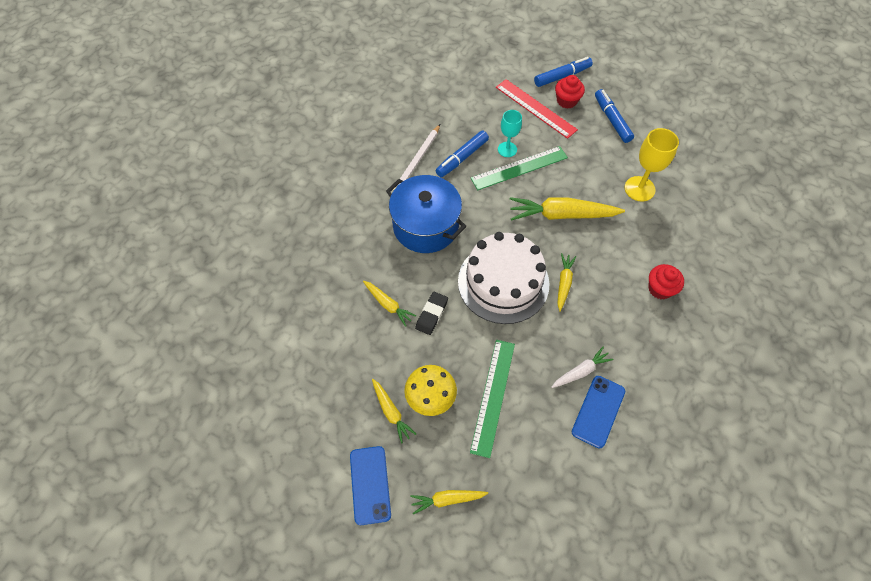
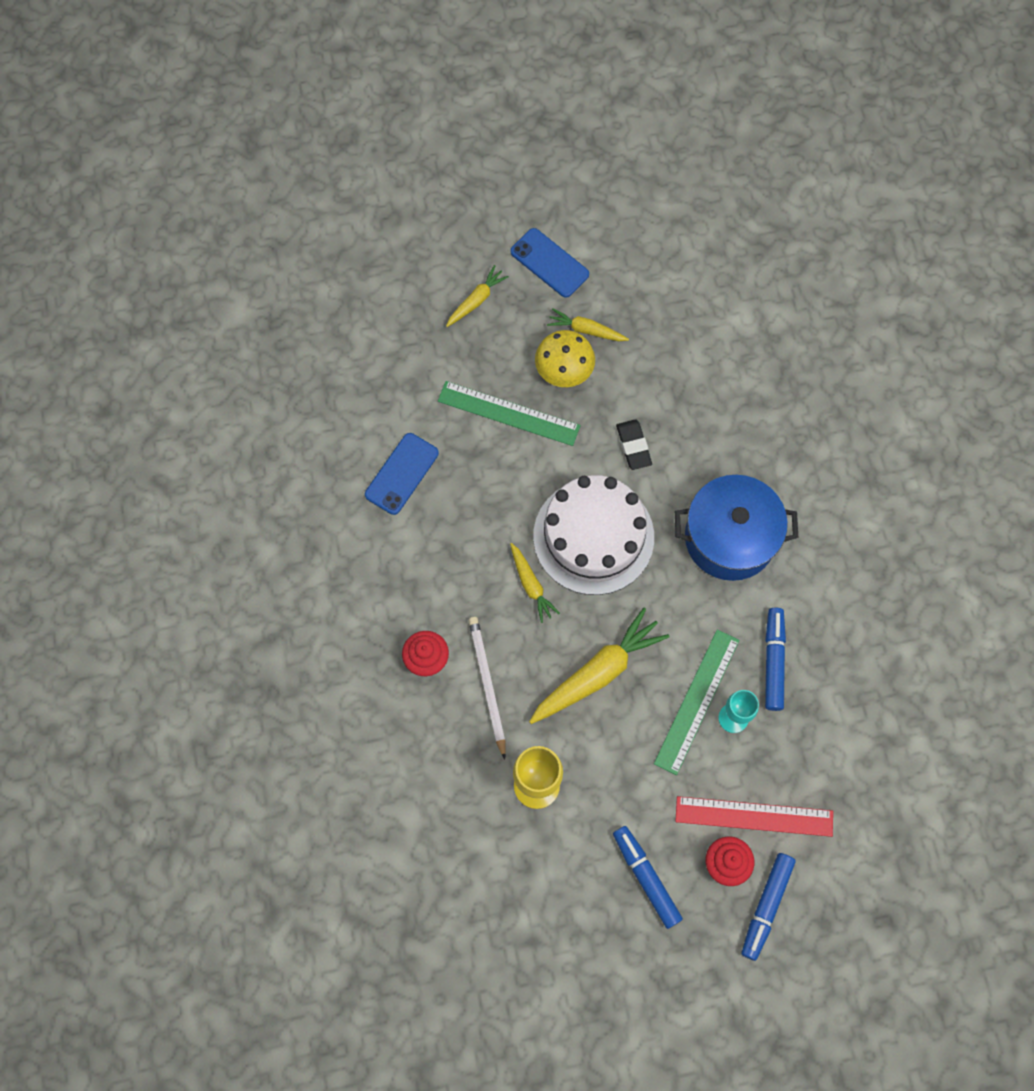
camera: 140 degrees right, 10 degrees up
(388, 305) = (684, 422): yellow carrot -> none
(417, 160) = (819, 615): white pencil -> white pencil (487, 685)
(492, 396) = (508, 413): green ruler -> green ruler turned 45 degrees counterclockwise
(581, 371) = (445, 500): white carrot -> none
(598, 411) = (402, 474): blue phone -> blue phone turned 45 degrees clockwise
(612, 120) = (646, 877): blue marker -> blue marker turned 150 degrees counterclockwise

